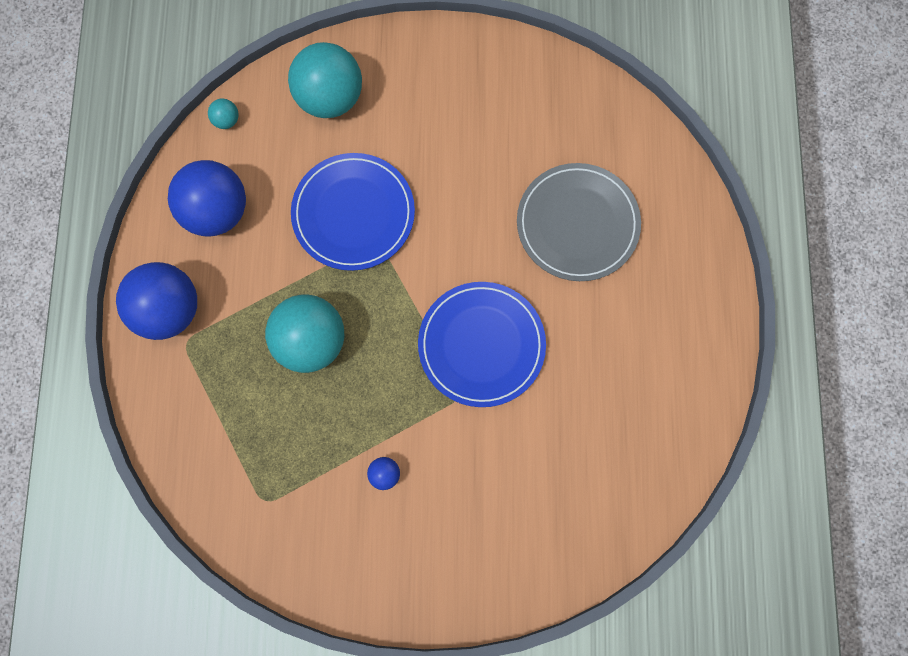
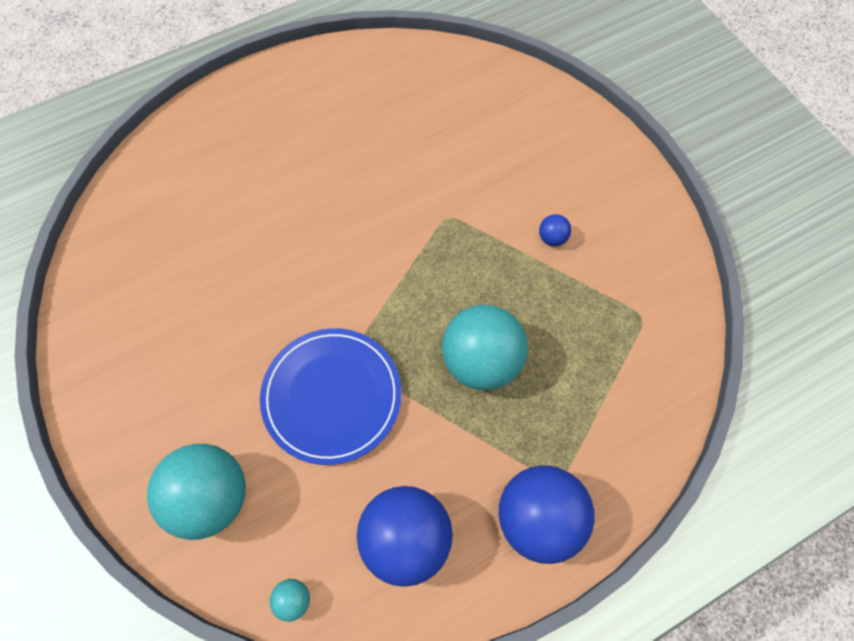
camera: 120 degrees left, 10 degrees down
(481, 345) = (395, 222): blue plate -> none
(577, 224) = (240, 203): grey plate -> none

